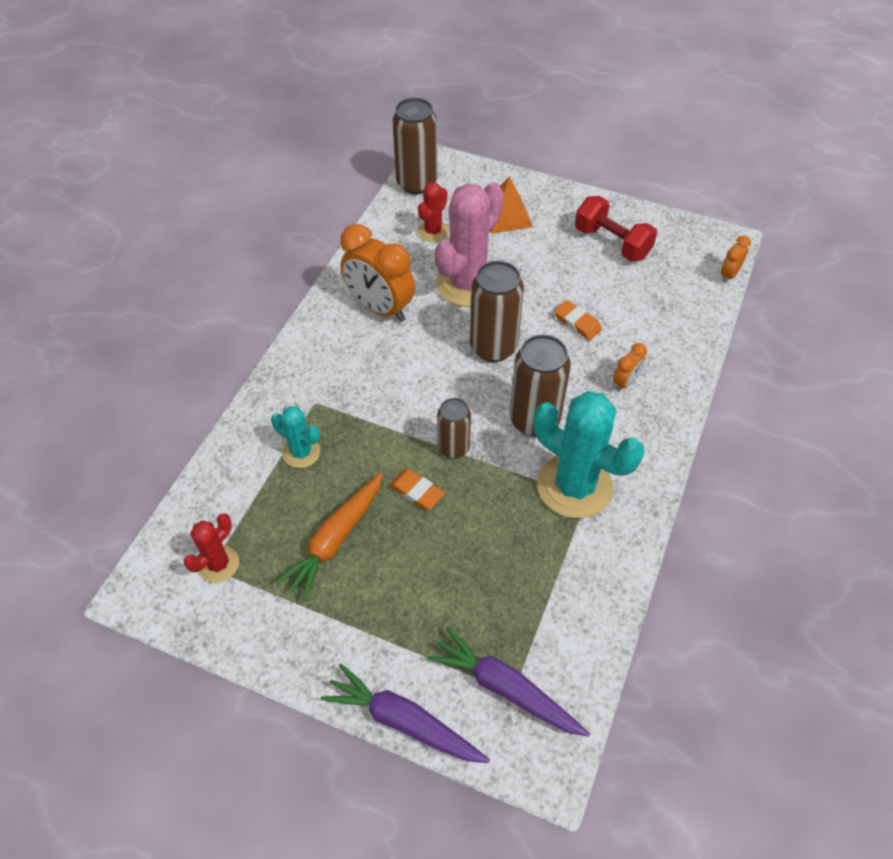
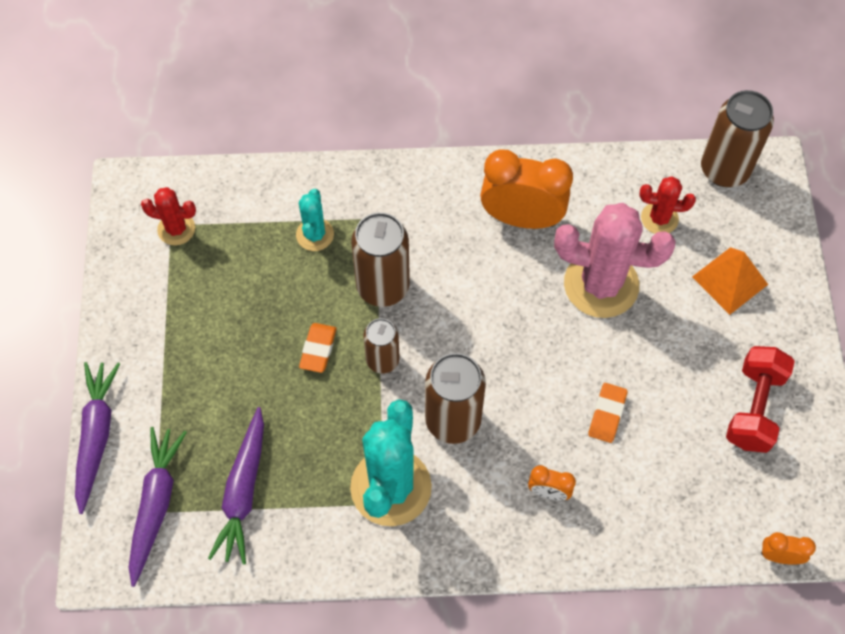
camera: 65 degrees right, 10 degrees up
(335, 540) = (238, 306): orange carrot -> none
(380, 308) = (521, 218): orange clock -> orange clock turned 90 degrees clockwise
(493, 347) = (527, 345): brown can -> brown can (383, 286)
(526, 604) = (243, 491): none -> purple carrot

